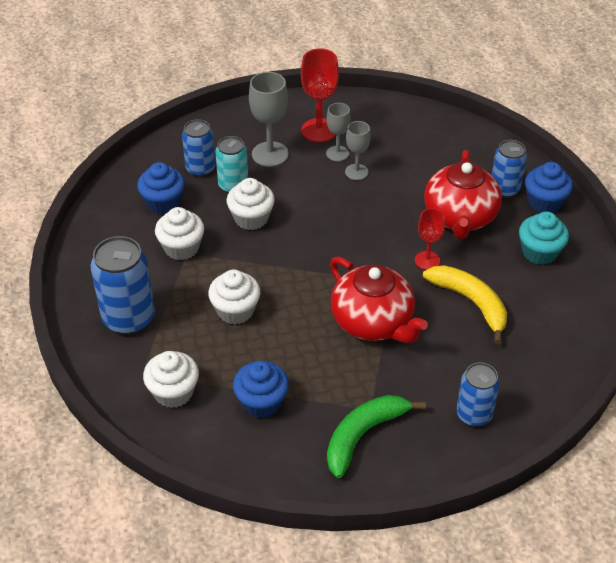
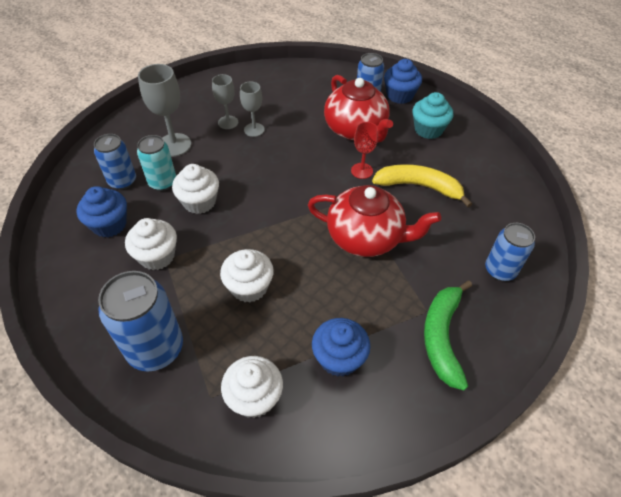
camera: 35 degrees left, 5 degrees up
(319, 130) = (199, 111): red goblet -> none

